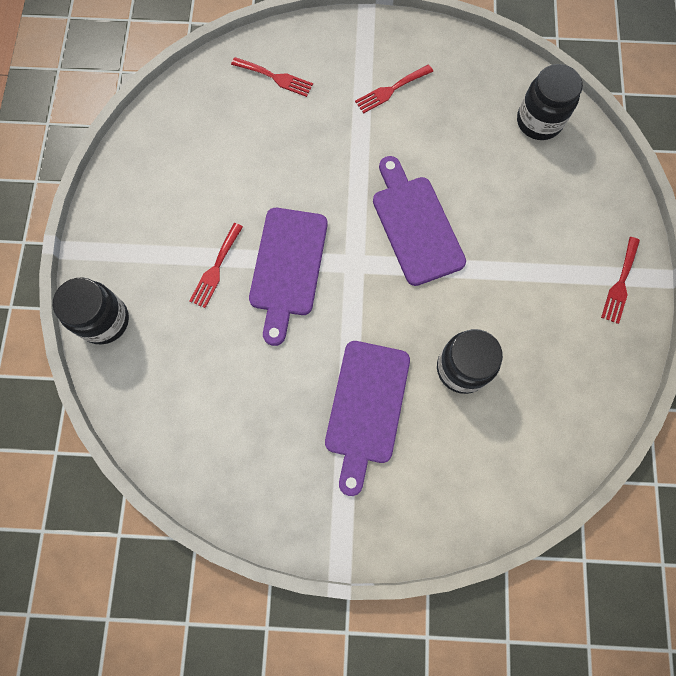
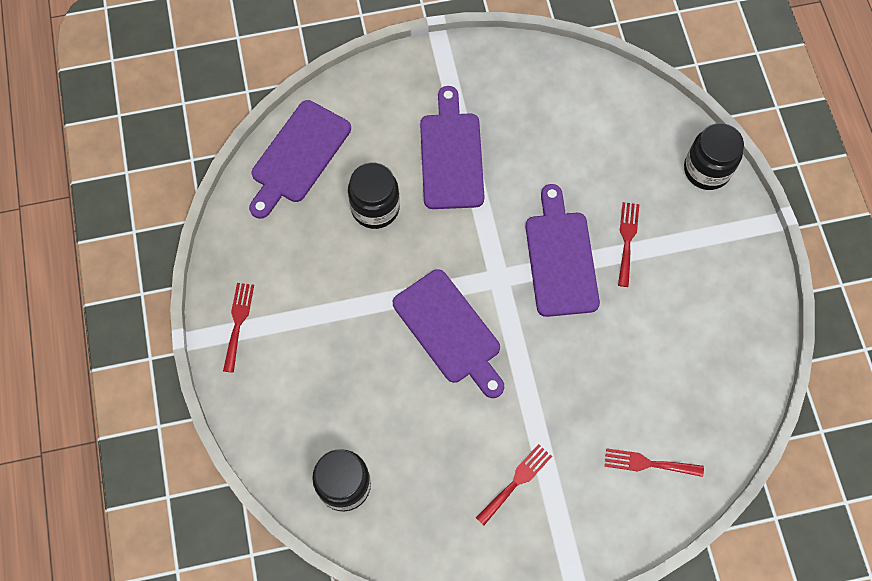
camera: 165 degrees right, 5 degrees down
(536, 452) = (298, 156): none -> purple cutting board

